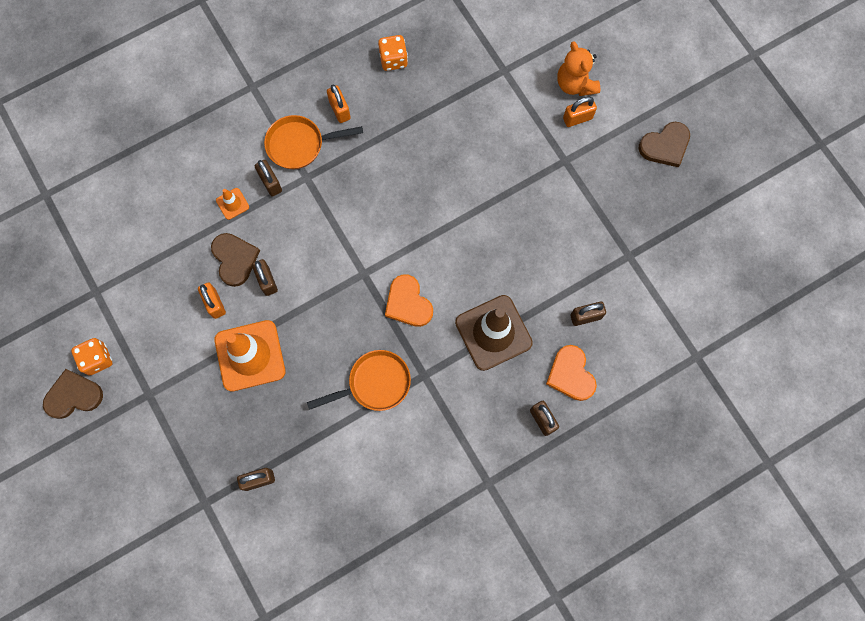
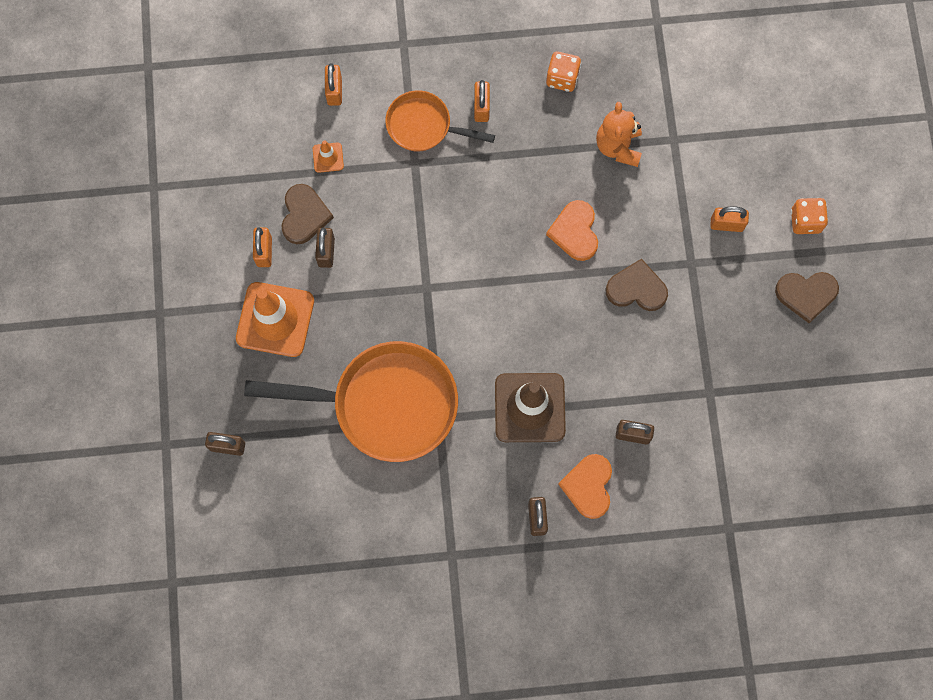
camera: 25 degrees right, 0 degrees up
(73, 396) = (87, 281): brown heart -> brown heart (636, 288)
(97, 359) = (126, 255): orange dice -> orange dice (805, 221)
(213, 148) = (334, 91): none -> orange padlock
(270, 183) = (376, 153): brown padlock -> none
(374, 383) = (385, 404): orange pan -> orange pan, size x1.80
(408, 303) = (457, 338): orange heart -> orange heart (575, 232)
(575, 84) = (742, 187): orange teddy bear -> orange teddy bear (618, 146)

